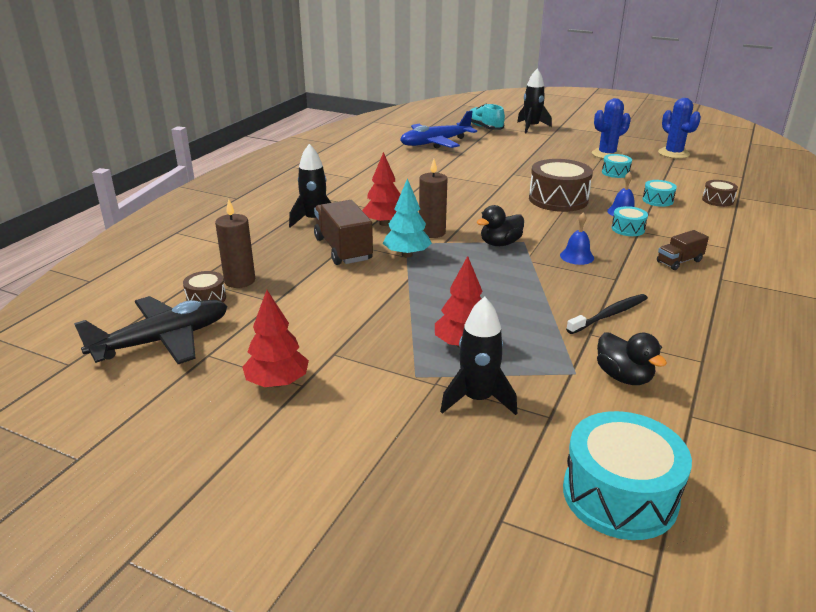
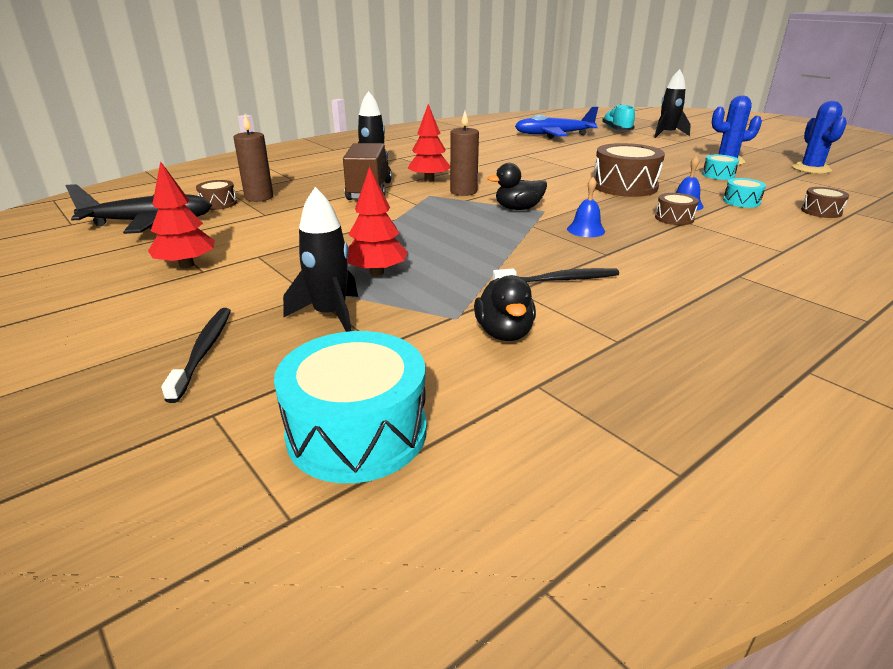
camera: 25 degrees right, 0 degrees up
(407, 254) = (419, 203): turquoise tree -> none
(418, 467) = (204, 351): none -> black toothbrush
(628, 229) = (674, 218): turquoise drum -> brown drum
(679, 261) = (702, 253): brown truck -> none

